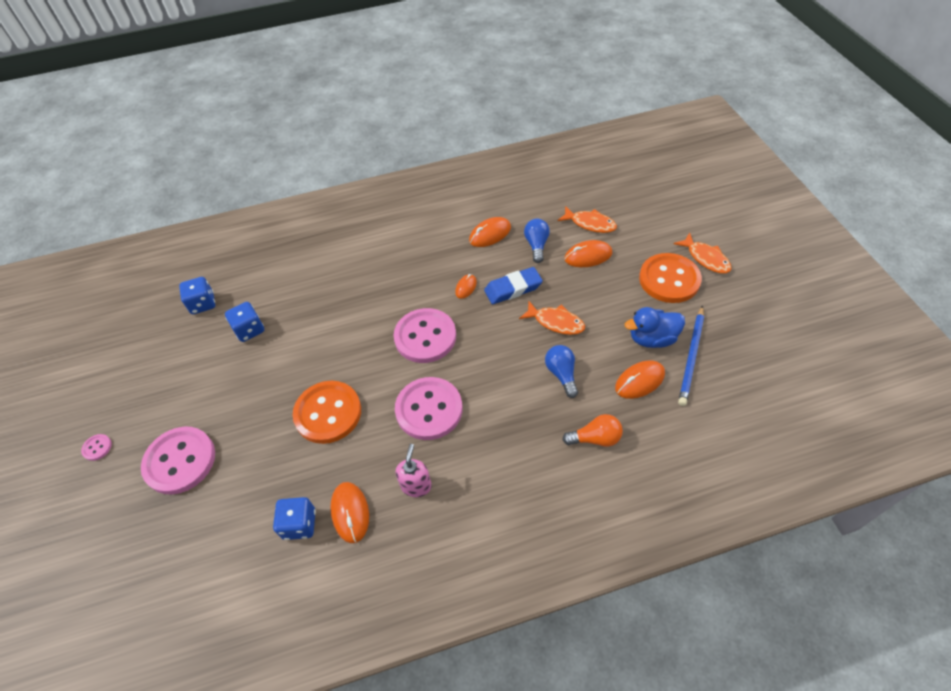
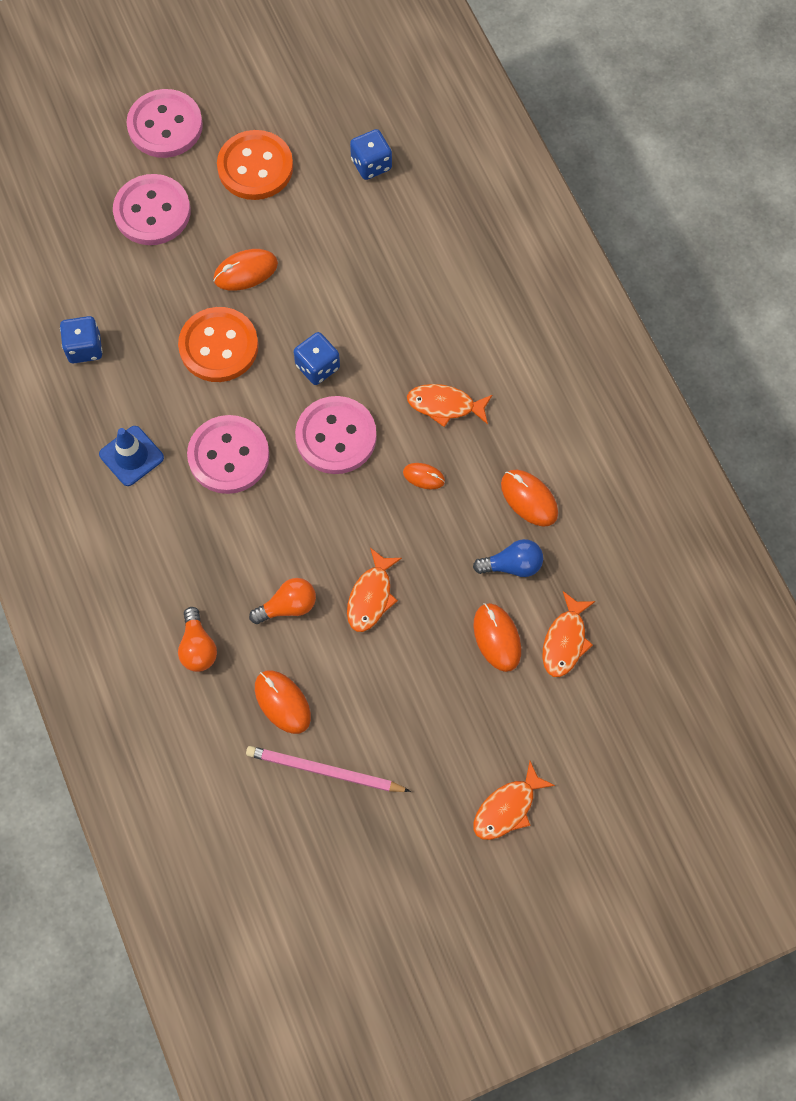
camera: 80 degrees right, 15 degrees up
(97, 448) = (165, 126): pink button -> pink button, size x2.46
(249, 330) = (333, 230): blue dice -> blue dice (317, 367)
(350, 512) = (98, 395): orange mouse -> orange mouse (245, 272)
(413, 272) = (445, 405): none -> orange fish
(416, 485) = (131, 456): pink soap dispenser -> blue traffic cone
(513, 288) = (426, 538): blue eraser -> none
(561, 374) = (288, 606): blue light bulb -> orange light bulb
(652, 339) = (351, 721): blue duck -> none
(669, 279) = (460, 751): orange button -> orange button (255, 167)
(691, 357) = (324, 771): blue pencil -> pink pencil

